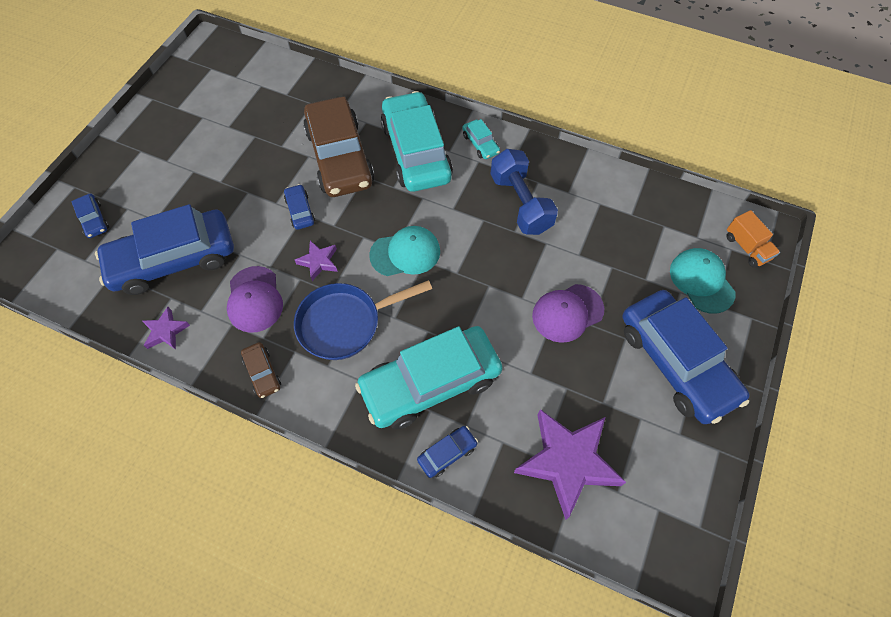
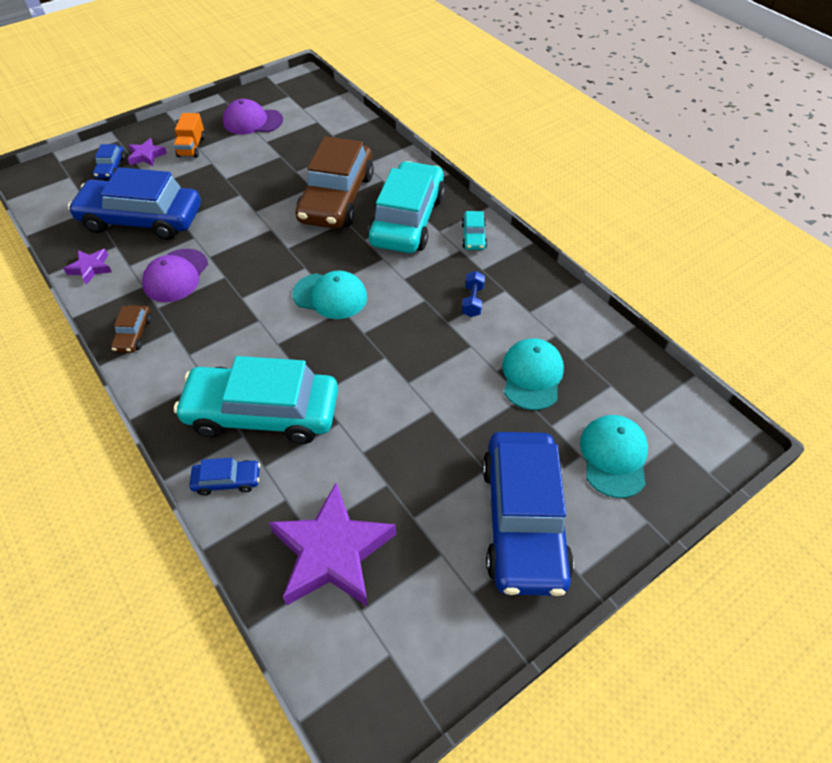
camera: 30 degrees right, 10 degrees down
(300, 211) = (269, 225): blue car -> none
(318, 262) = (251, 270): purple star -> purple star (146, 156)
(345, 323) = (231, 328): blue pan -> none
(520, 203) = (472, 301): blue dumbbell -> blue dumbbell, size x0.49
(567, 313) = (442, 417): purple cap -> purple cap (252, 121)
(606, 246) = (532, 375): none -> turquoise cap
(746, 247) = (694, 448): orange truck -> orange truck (192, 147)

